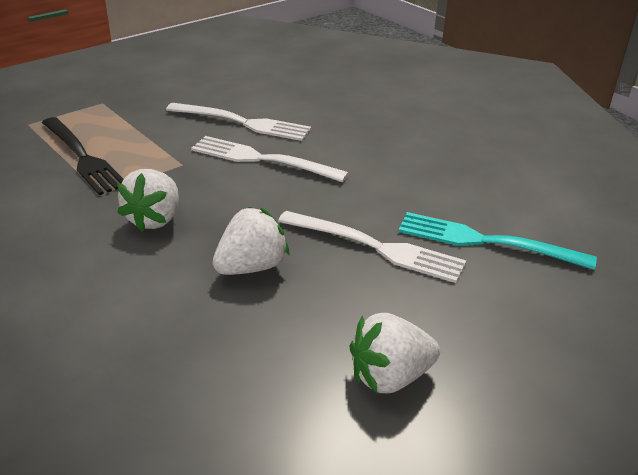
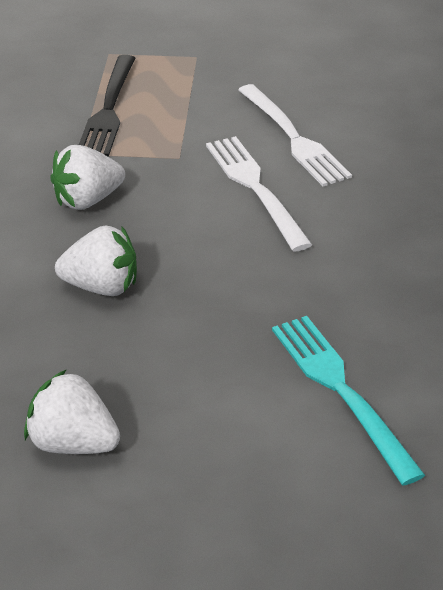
camera: 45 degrees right, 5 degrees up
(377, 247) = (229, 332): white fork -> none

